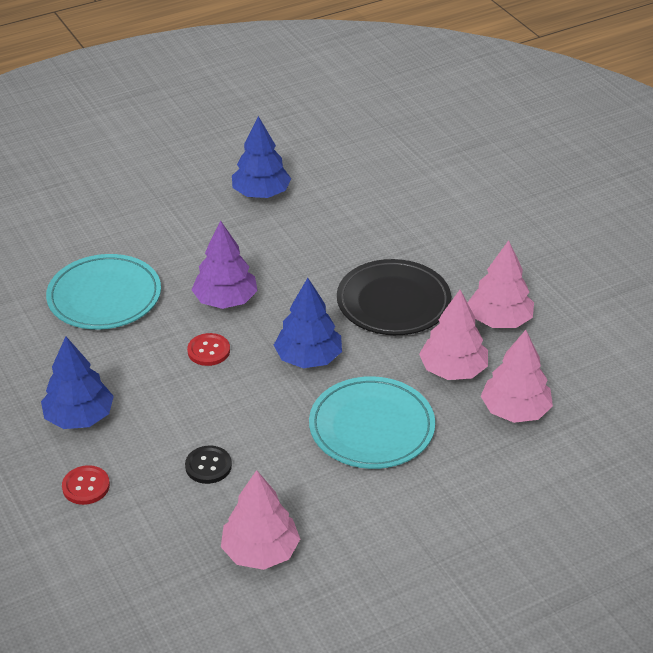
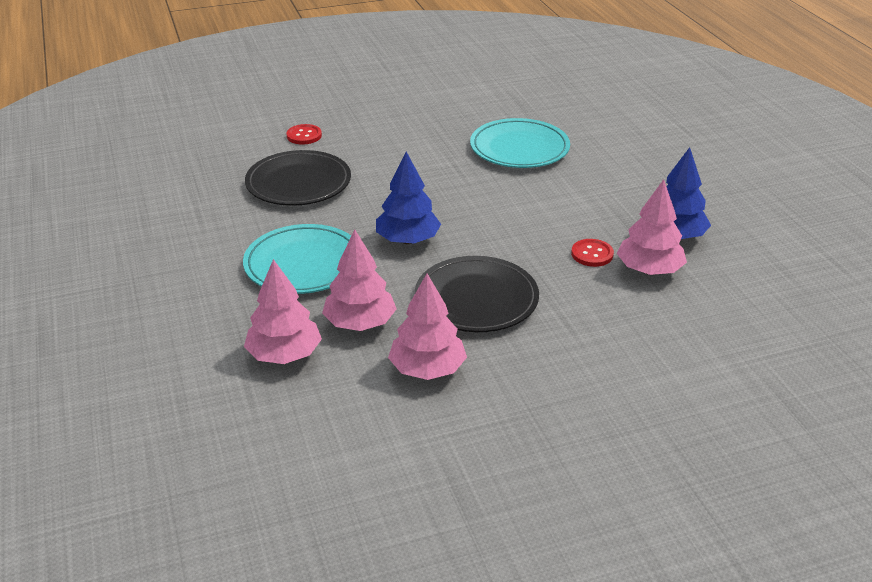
camera: 100 degrees right, 5 degrees down
(79, 417) = (377, 135): blue tree -> none
(208, 351) = (434, 191): red button -> red button (592, 254)
(208, 466) = (298, 183): black button -> black plate
(225, 300) = (501, 204): purple tree -> none
(260, 551) = (198, 199): pink tree -> pink tree (649, 270)

